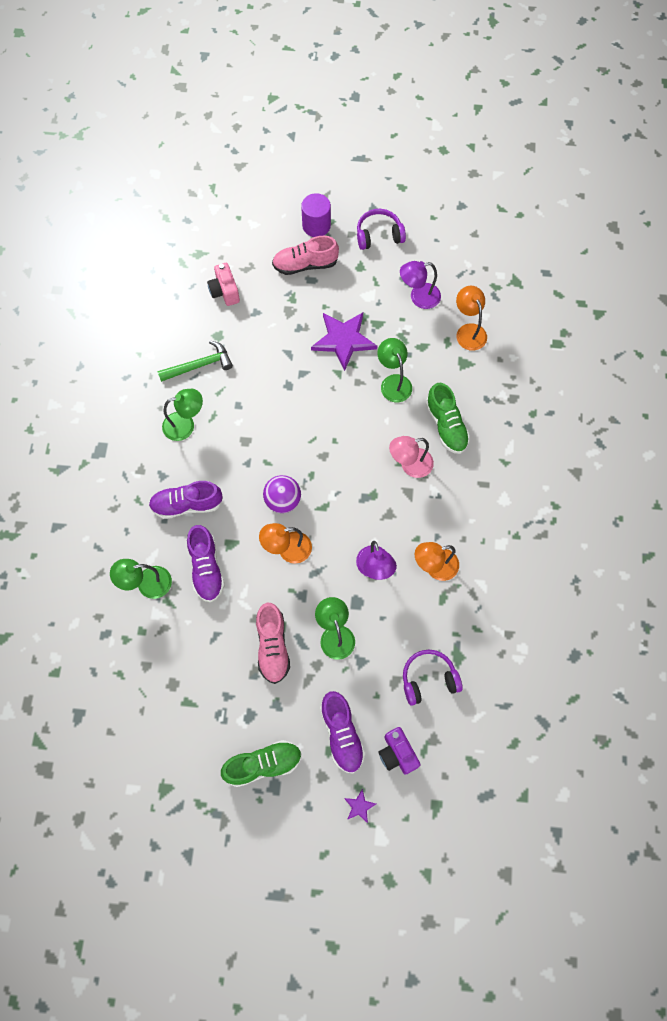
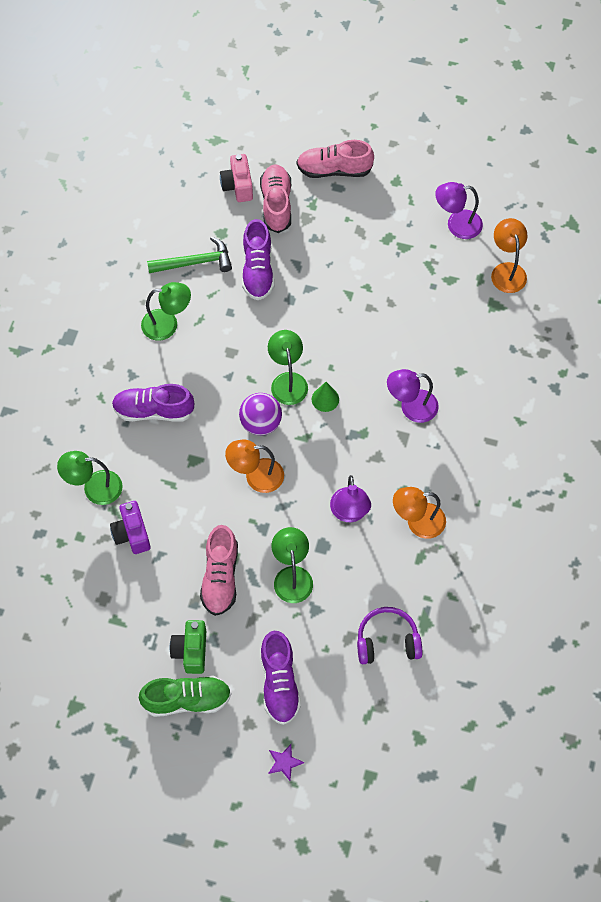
camera: 10 degrees right, 5 degrees down
(206, 568) = (162, 482): purple shoe -> purple shoe (258, 270)
(259, 719) = (191, 651): none -> green camera
(261, 303) = (276, 204): none -> pink shoe
(316, 225) = (355, 128): purple cylinder -> none
(334, 470) = (325, 399): none -> green cone
(343, 340) = (362, 259): purple star -> none
(379, 235) = (424, 149): purple headphones -> none
(393, 382) = (410, 314): green lamp -> green lamp (288, 381)
(397, 754) = (337, 714): purple camera -> purple camera (132, 534)
(410, 465) = (411, 407): pink lamp -> purple lamp
(446, 426) = (460, 371): green shoe -> none

